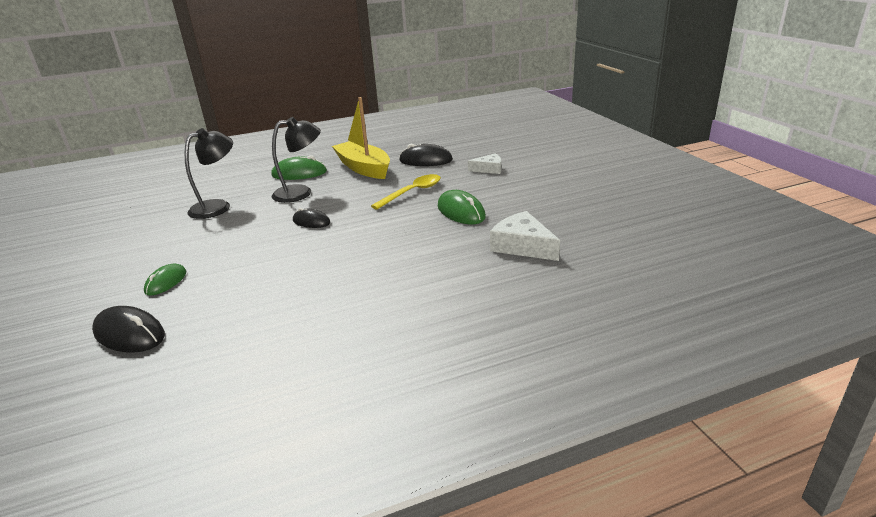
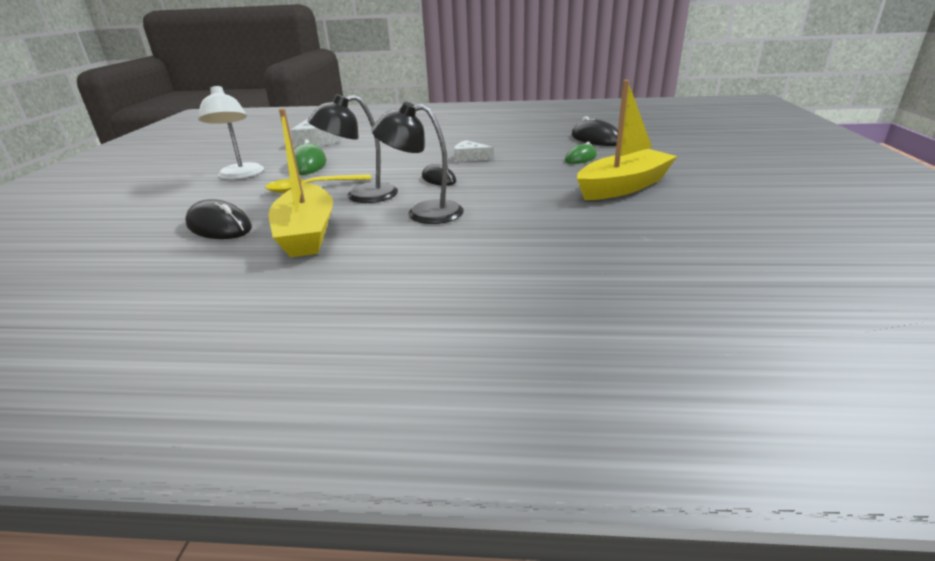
camera: 155 degrees left, 0 degrees up
(138, 246) = (623, 187): none -> yellow boat
(217, 206) = (536, 216): black lamp -> black lamp (361, 196)
(299, 173) = (399, 247): green mouse -> none
(489, 169) = (195, 197): white cheese -> white cheese (469, 157)
(499, 189) = (240, 175): none -> white lamp

